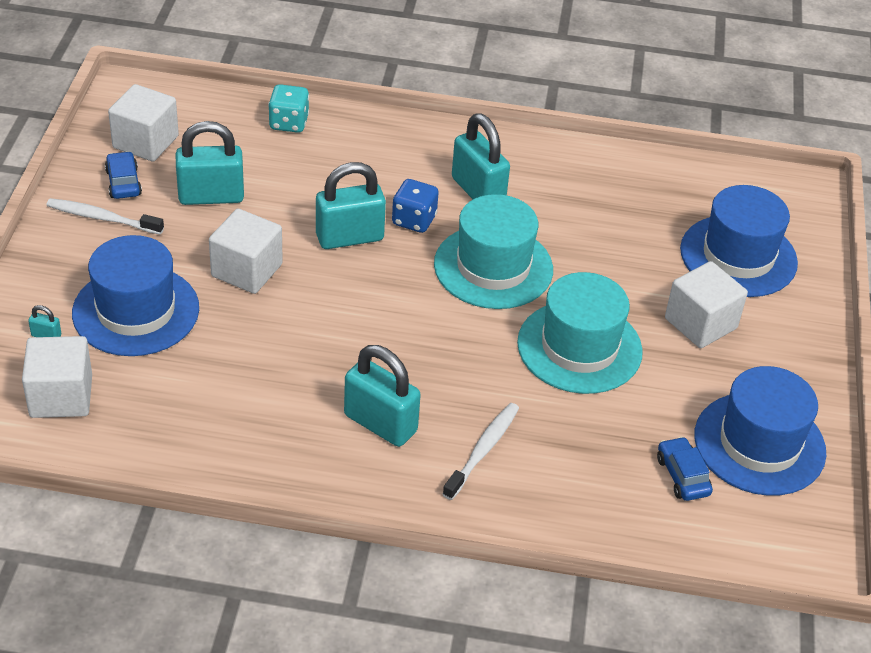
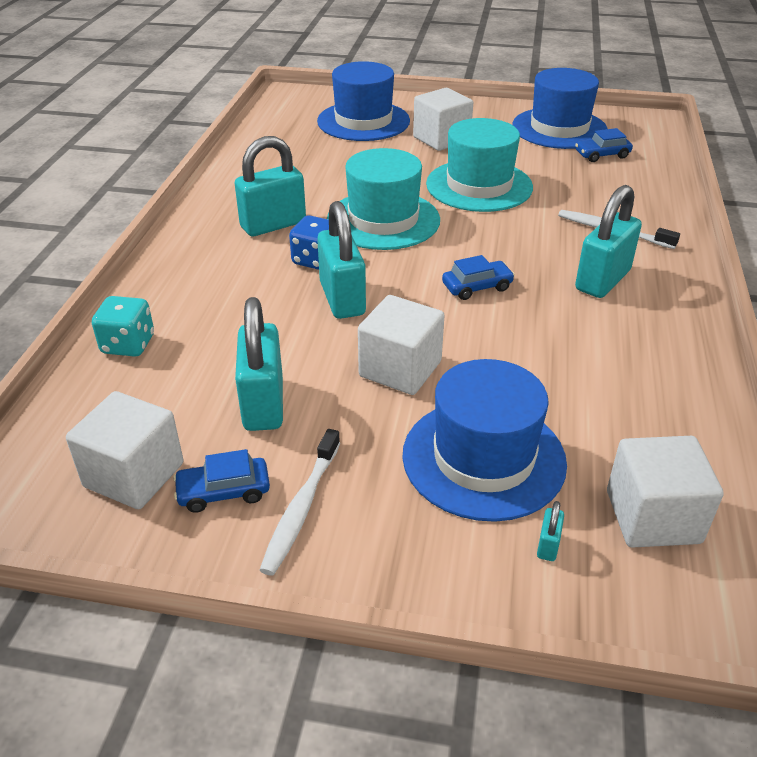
camera: 85 degrees left, 5 degrees down
(368, 327) = (477, 287): none -> blue car

